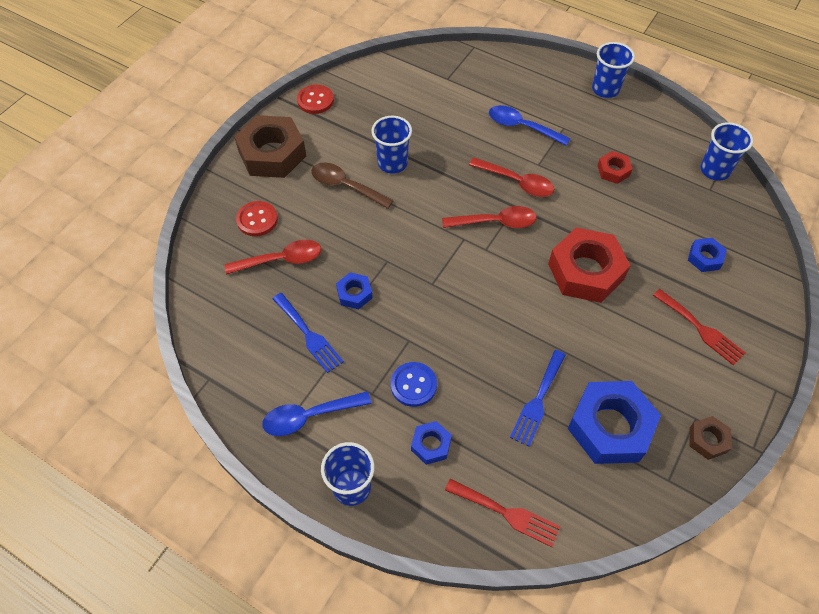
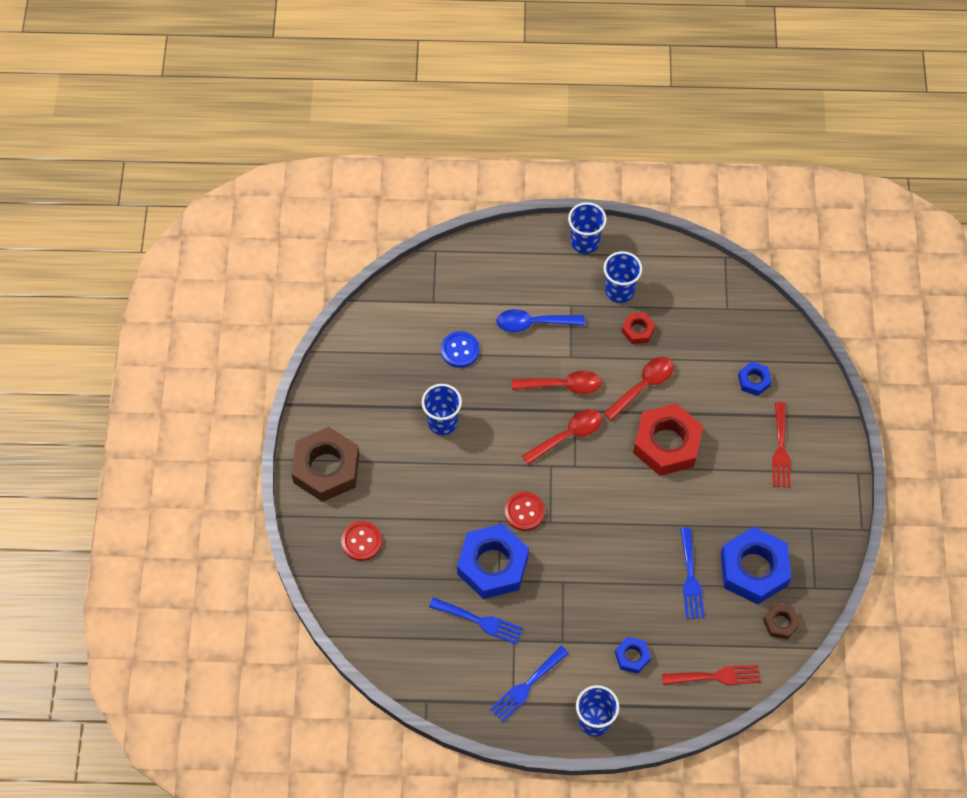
camera: 30 degrees left, 5 degrees up
(281, 260) = (410, 568): red spoon -> red spoon (643, 386)
(309, 416) = (527, 686): blue spoon -> blue fork
(315, 100) = (325, 390): red button -> red button (524, 512)
(345, 186) = (416, 467): brown spoon -> none
(354, 294) = (493, 565): blue nut -> blue nut, size x2.08
(413, 385) = (590, 617): blue button -> blue button (460, 350)
(701, 329) = (780, 449): red fork -> red fork turned 75 degrees clockwise
(708, 440) = (827, 541): brown nut -> brown nut (780, 623)
(714, 170) = (722, 286): blue cup -> blue cup (619, 291)

